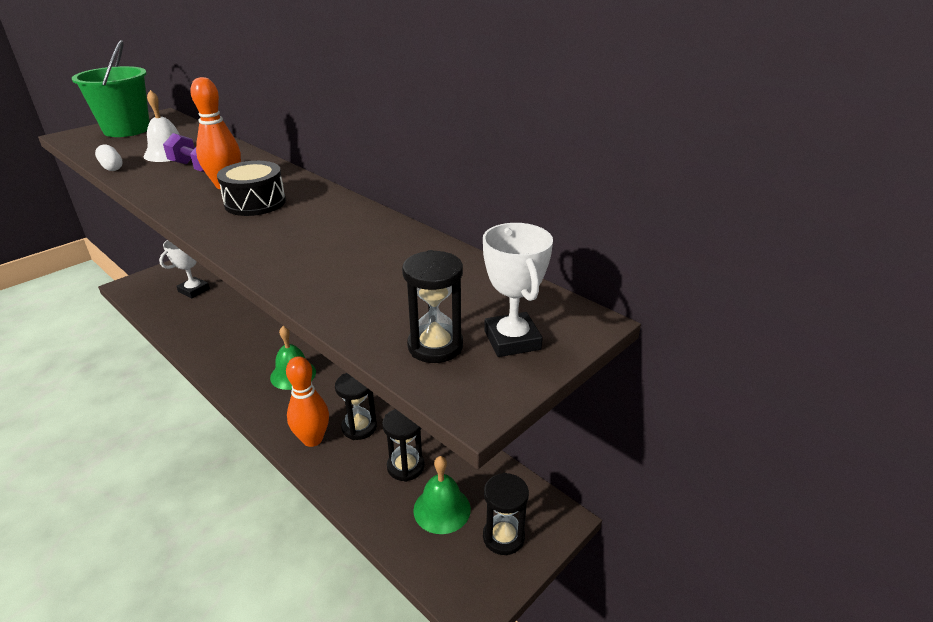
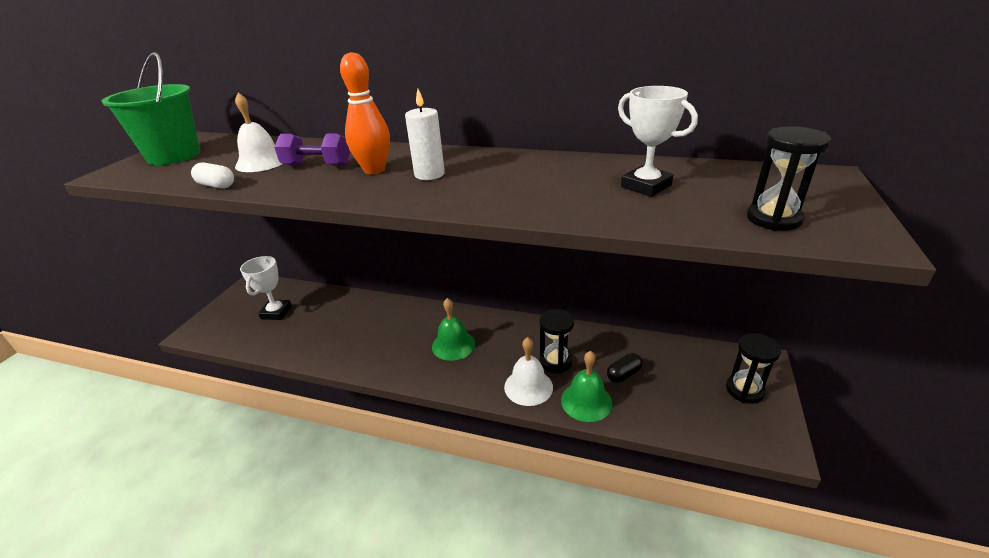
camera: 25 degrees left, 0 degrees up
(255, 202) = (429, 174): black drum -> white candle
(312, 439) = (528, 387): orange bowling pin -> white bell
(405, 466) = (623, 374): black hourglass -> black capsule
(442, 509) = (683, 392): green bell -> green bell (586, 401)
(512, 340) = (811, 199): white trophy -> white trophy (646, 186)

